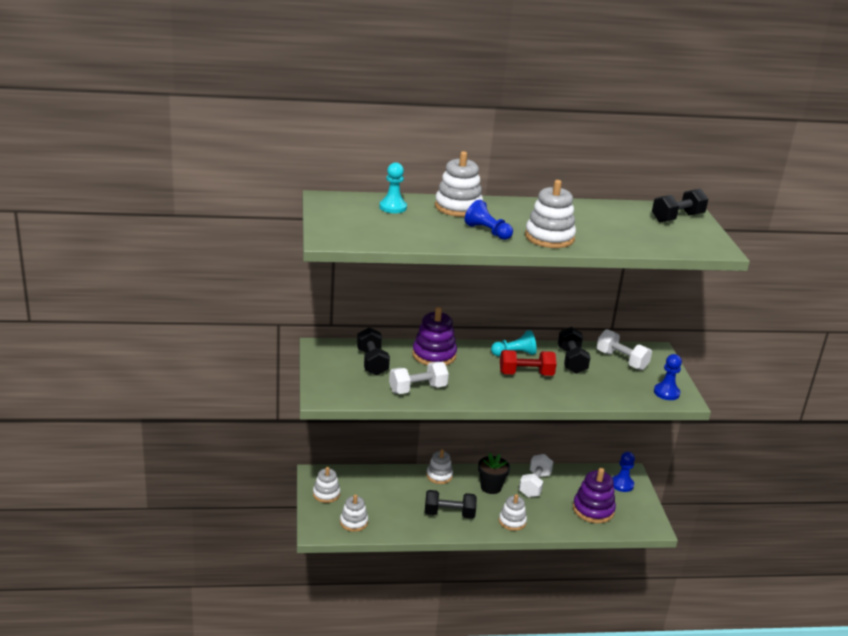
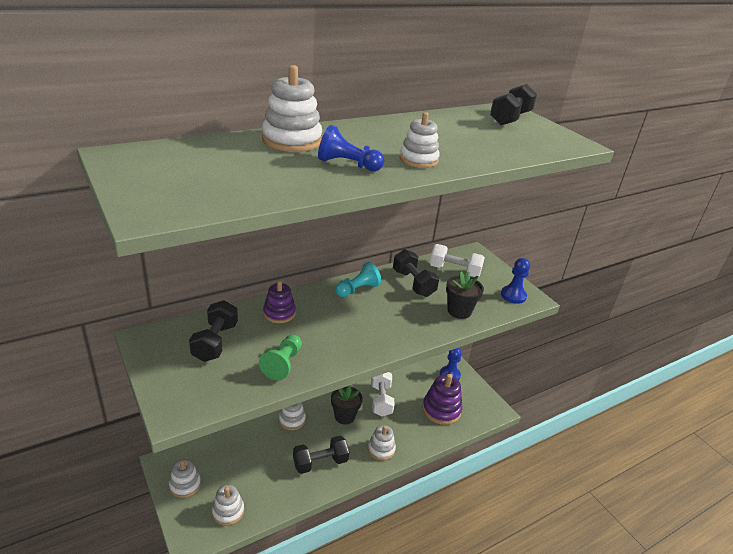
camera: 25 degrees left, 5 degrees up
(372, 362) = (215, 342): black dumbbell -> black dumbbell turned 45 degrees clockwise
(393, 207) = (213, 153): turquoise pawn -> none
(417, 389) = (283, 364): white dumbbell -> green pawn
(434, 355) = (279, 313): purple stacking toy -> purple stacking toy, size x0.65
(526, 374) = (382, 310): red dumbbell -> none
(549, 237) = (418, 160): white stacking toy -> white stacking toy, size x0.65
(600, 391) = (459, 311): none -> black flower pot

